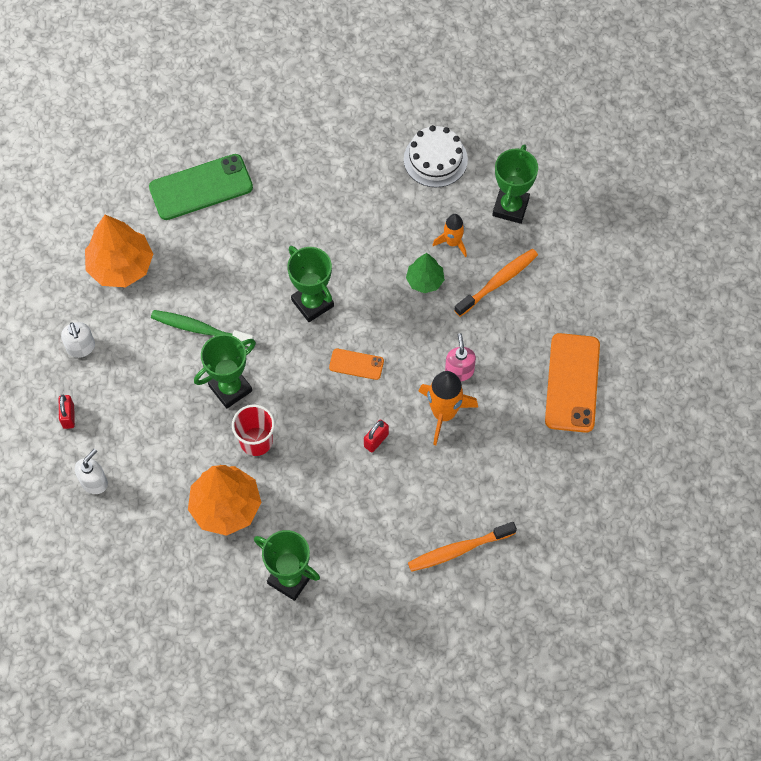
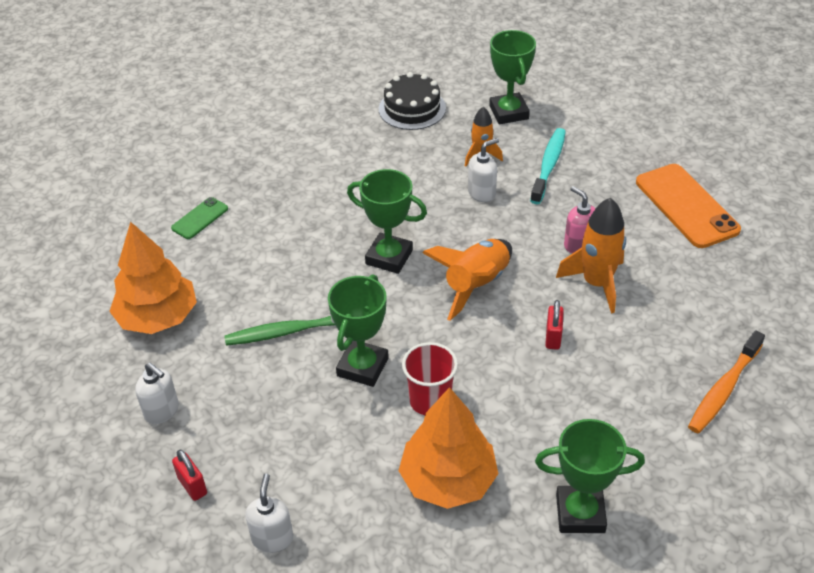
camera: 30 degrees left, 20 degrees down
(201, 187) = (200, 218): green phone -> green phone, size x0.51
(356, 364) = (476, 285): orange phone -> orange rocket
(425, 280) = (482, 193): green tree -> white soap dispenser
(435, 159) = (412, 108): white cake -> black cake
(498, 282) = (549, 165): orange toothbrush -> turquoise toothbrush

